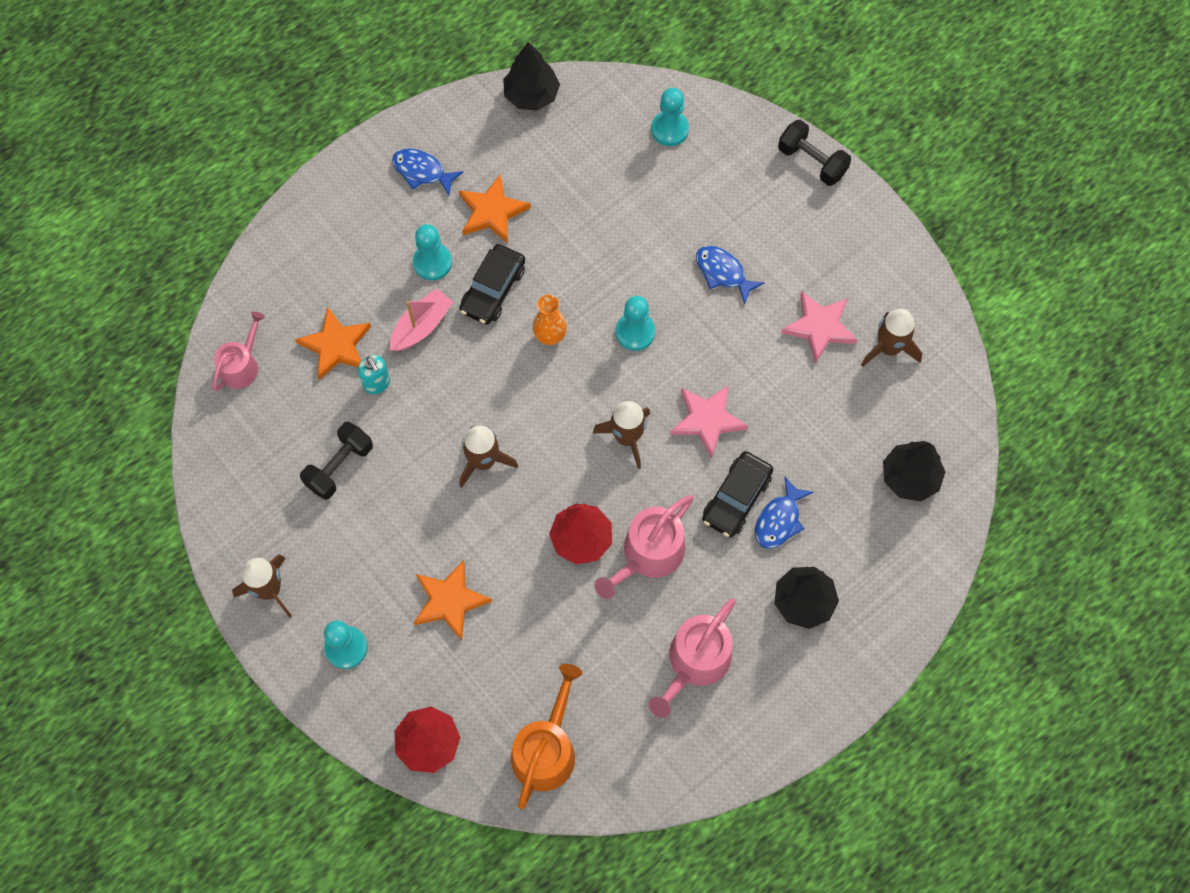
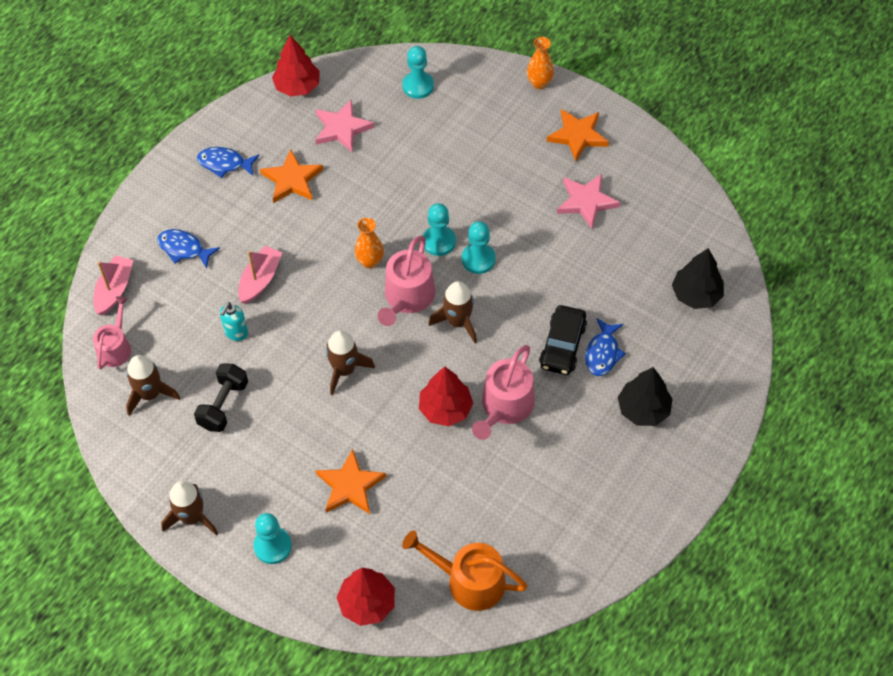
camera: 15 degrees left, 10 degrees down
(259, 296) = (114, 290): none -> pink boat
(336, 346) = (192, 312): orange star -> orange star (578, 136)
(377, 384) = (236, 333): turquoise soap dispenser -> turquoise soap dispenser turned 75 degrees clockwise
(432, 262) = (254, 229): turquoise pawn -> turquoise pawn (478, 259)
(493, 289) = (311, 238): black car -> none
(531, 95) = (297, 86): black tree -> red tree
(546, 749) = (469, 581): orange watering can -> orange watering can turned 75 degrees counterclockwise
(695, 662) = (570, 479): pink watering can -> pink watering can (407, 297)
(707, 420) = (519, 292): pink star -> pink star (342, 128)
(723, 273) = (495, 180): blue fish -> blue fish (184, 249)
(812, 161) = (539, 83): black dumbbell -> orange vase
(889, 348) = (646, 203): brown rocket -> brown rocket (150, 394)

